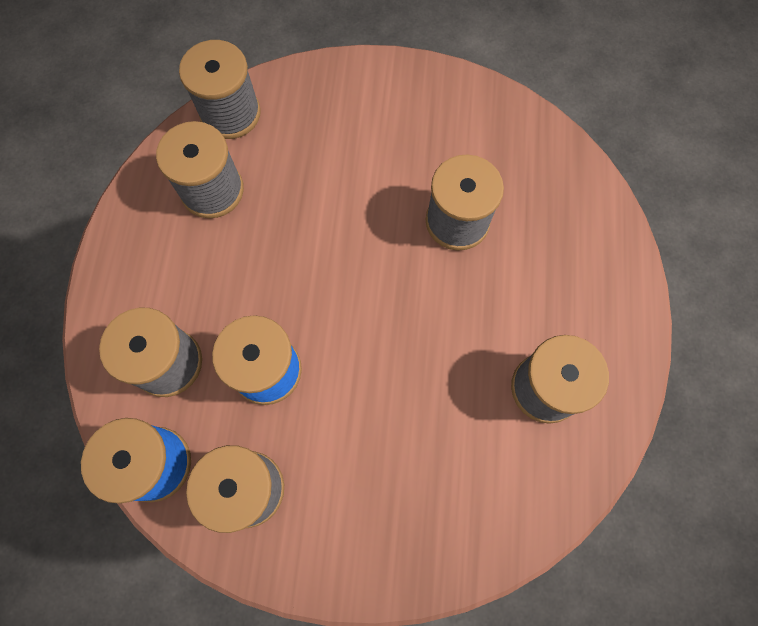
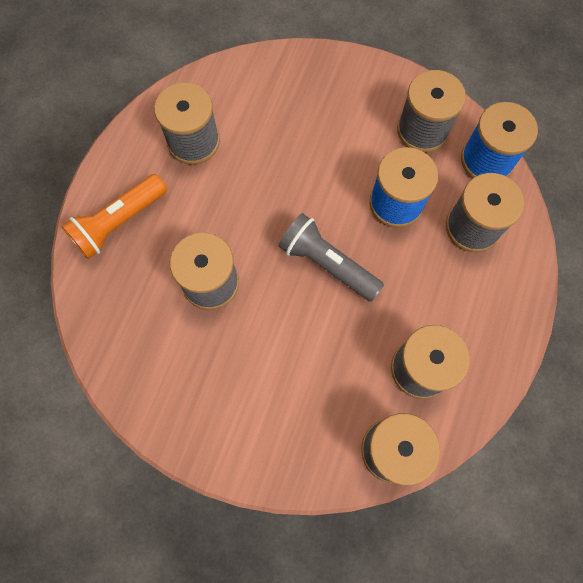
camera: 165 degrees left, 0 degrees up
(334, 274) = (327, 264): none -> grey flashlight
(587, 261) = (119, 222): none -> orange flashlight

